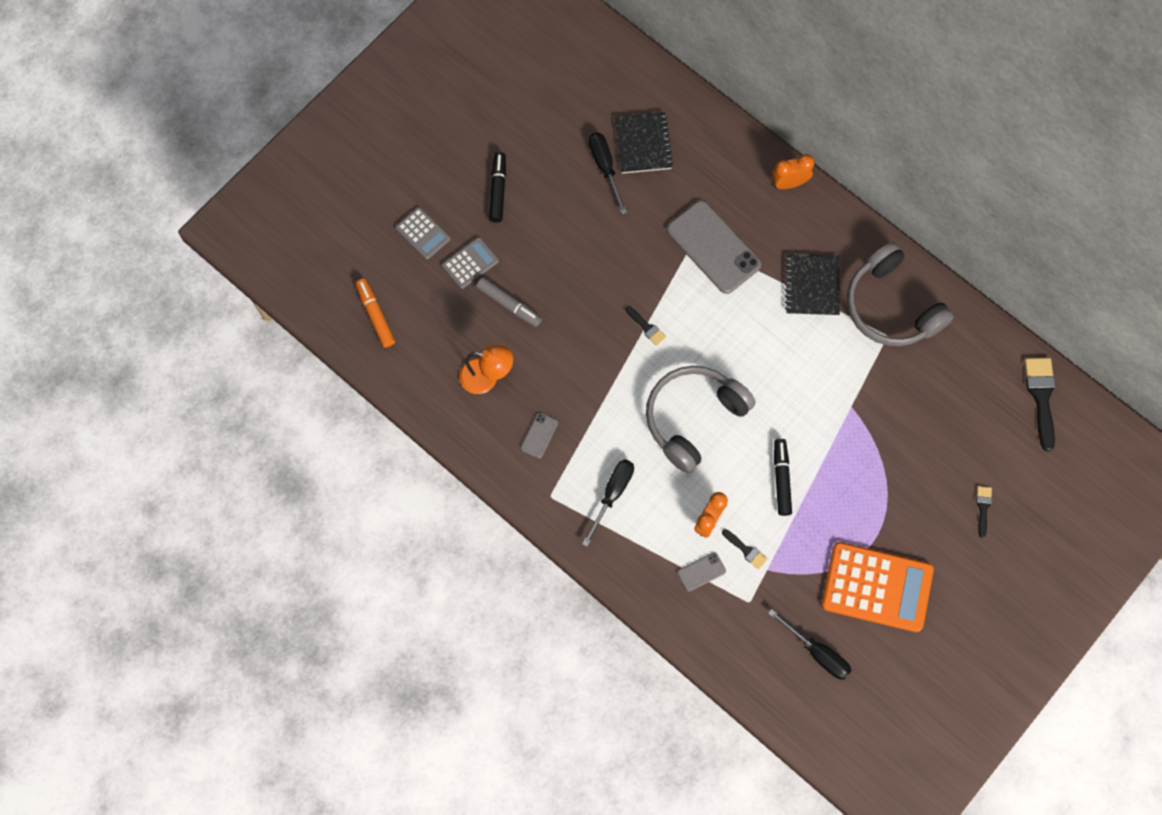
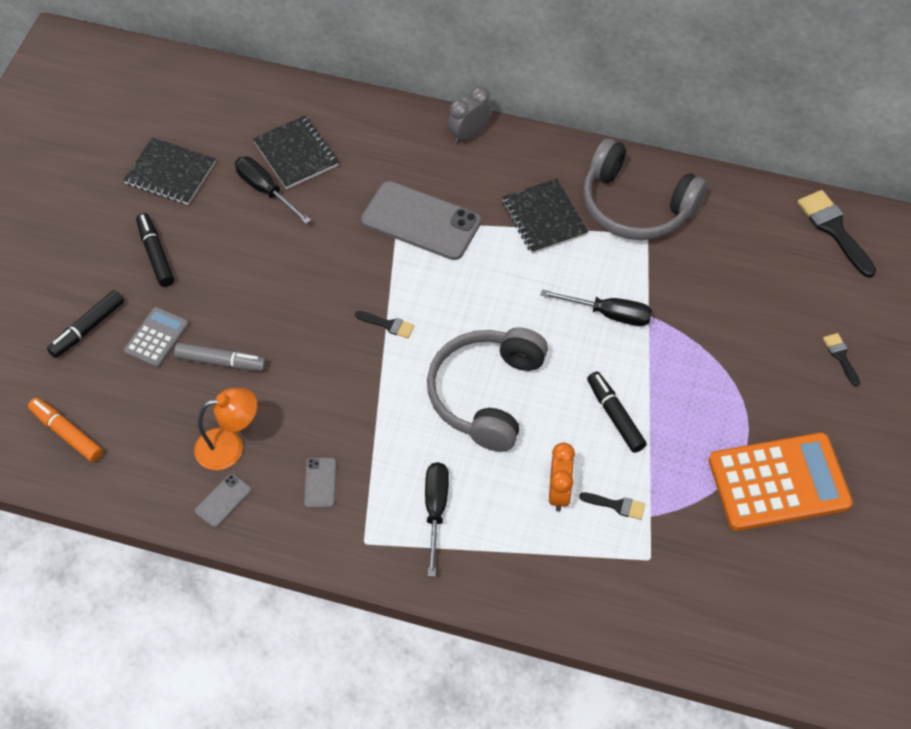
camera: 25 degrees left, 15 degrees down
(423, 233) = (87, 328): grey calculator -> black marker
(538, 121) = (170, 173): none -> black notebook
(701, 572) = (579, 550): grey phone -> grey phone (223, 500)
(789, 183) = (469, 134): orange clock -> grey clock
(817, 652) = (754, 580): black screwdriver -> black screwdriver (609, 314)

